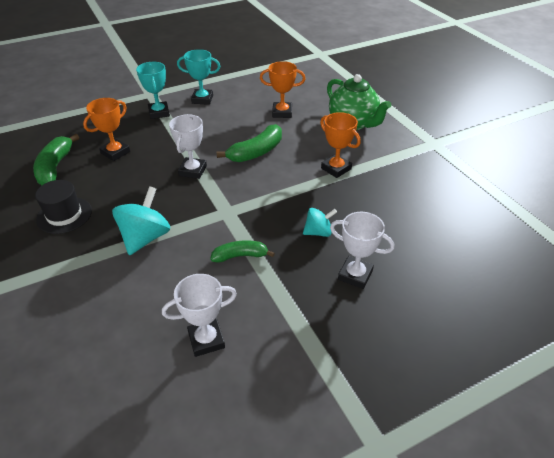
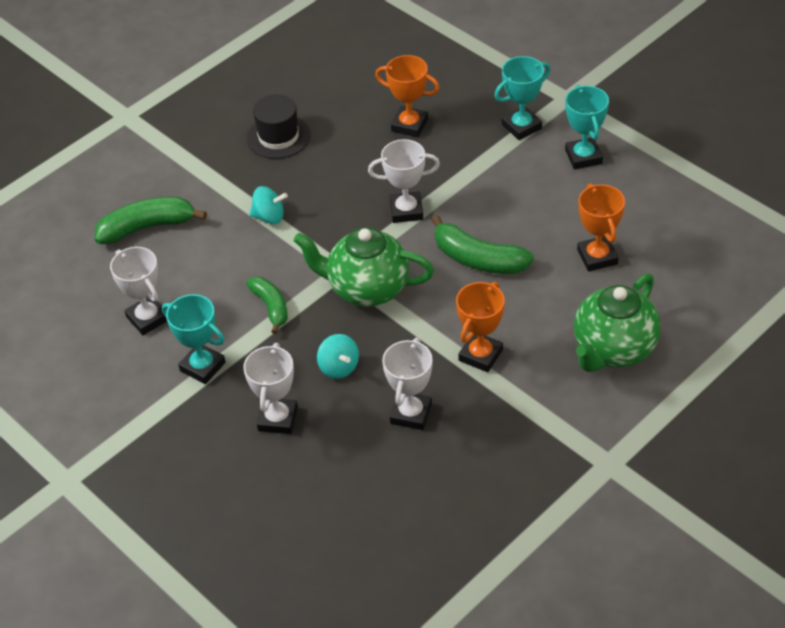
camera: 75 degrees right, 5 degrees up
(55, 167) = (356, 88): green banana -> green banana (147, 227)
(145, 237) = (269, 217): turquoise spinning top -> turquoise spinning top, size x0.59
(252, 203) = (367, 289): none -> green teapot
(282, 311) = (202, 367): none -> turquoise trophy
(373, 207) = (411, 414): none -> white trophy

